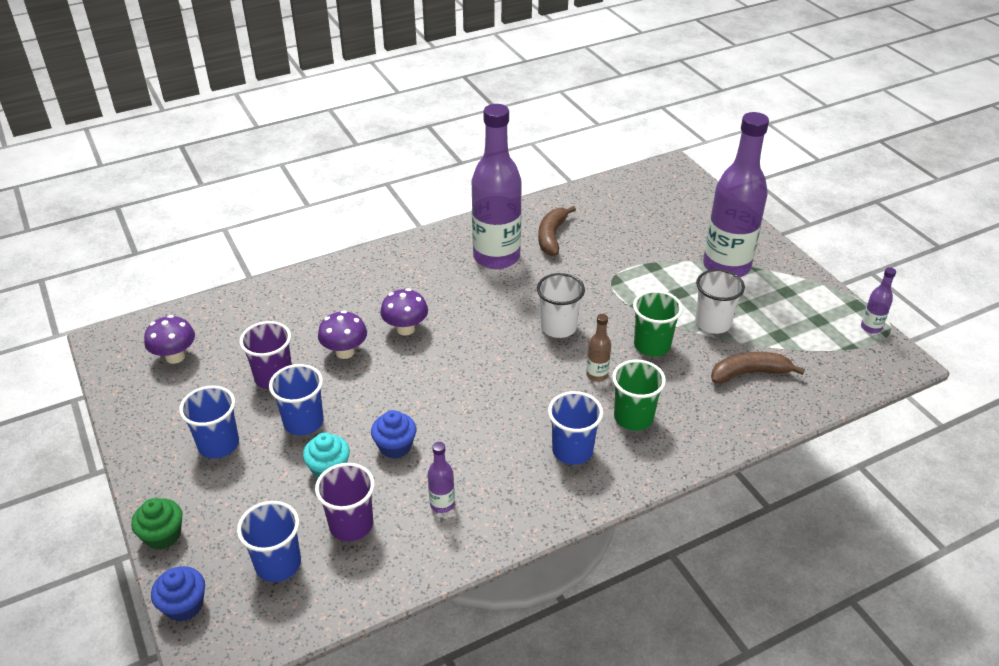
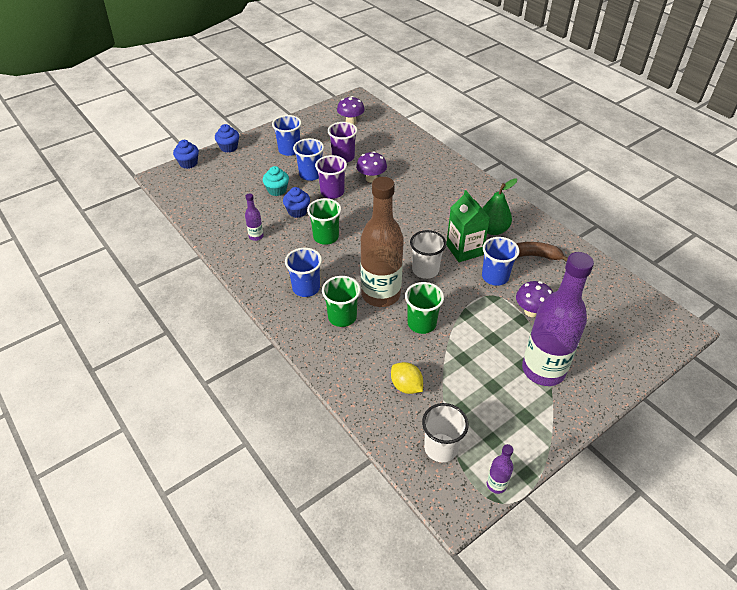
camera: 80 degrees right, 5 degrees up
(163, 535) = (229, 147): green cupcake -> blue cupcake
(278, 564) = (212, 186): blue cup -> blue cup (495, 277)
(351, 525) = (239, 205): purple cup -> purple cup (332, 192)
(405, 329) = (400, 199): purple mushroom -> purple mushroom (531, 311)
(467, 418) = (326, 237): none -> green cup
(496, 257) = (492, 230): purple bottle -> green pear
(528, 287) = (464, 250): none -> green carton
(597, 375) = (380, 294): brown bottle -> brown bottle, size x2.45
(712, 323) = (461, 361): white cup -> white cup (441, 448)
(749, 373) = (406, 386): brown banana -> yellow lemon

